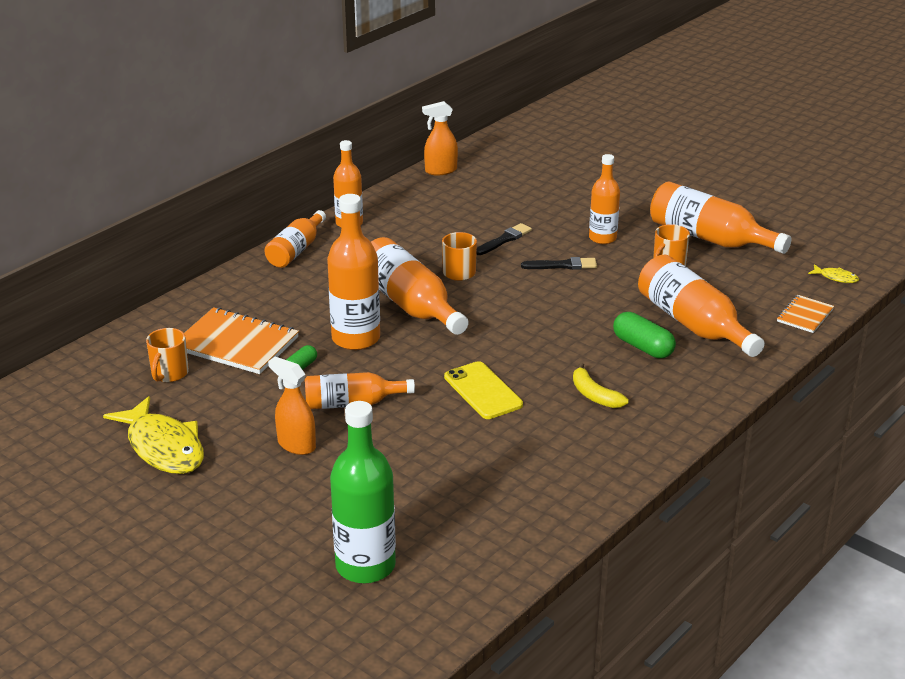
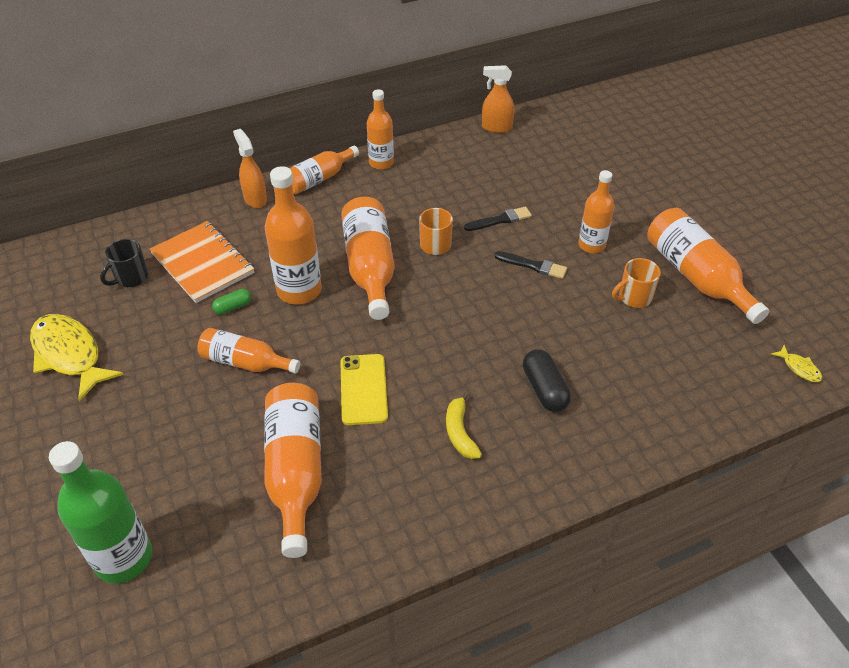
camera: 25 degrees right, 15 degrees up
(163, 447) = (69, 355): yellow fish -> yellow fish turned 150 degrees clockwise
(169, 374) = (131, 278): orange mug -> black mug
(296, 445) = (169, 392): orange spray bottle -> orange spray bottle (255, 199)
(643, 347) = (544, 389): green capsule -> black capsule
(693, 324) = (612, 378): orange bottle -> orange bottle (295, 472)
(805, 315) = (735, 406): orange notebook -> none

